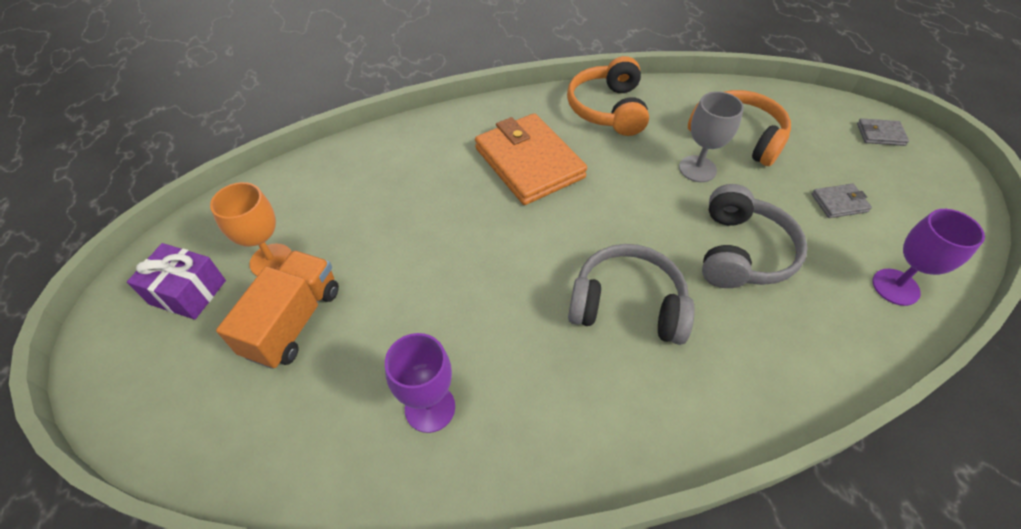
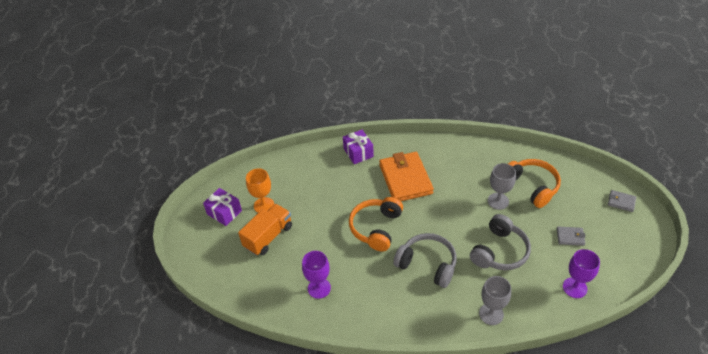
camera: 20 degrees right, 5 degrees down
(431, 135) = (358, 153): none -> purple gift
(608, 109) = (462, 155): orange headphones -> orange headphones (376, 228)
(785, 374) = (491, 314): none -> grey goblet

